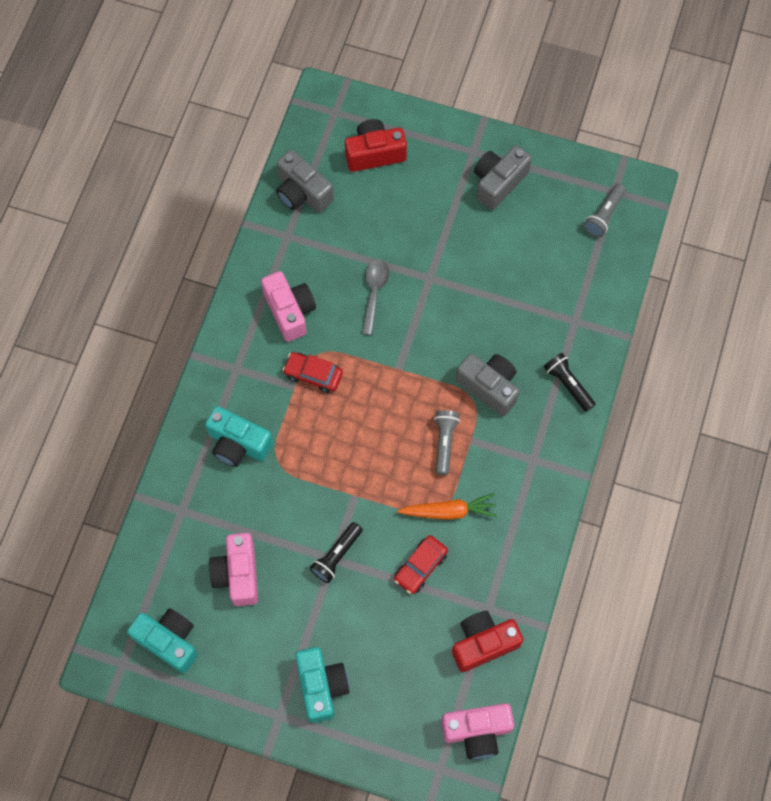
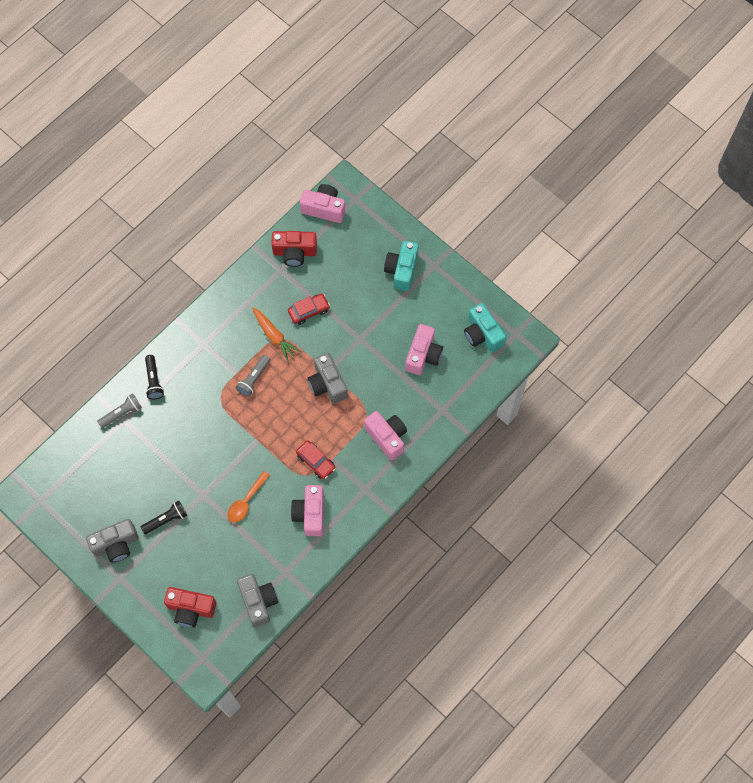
camera: 155 degrees left, 0 degrees up
(238, 444) = (387, 437): turquoise camera -> pink camera
(337, 555) = (357, 339): black flashlight -> black flashlight (166, 519)
(374, 292) = (246, 501): grey spoon -> orange spoon
(449, 511) = (274, 336): orange carrot -> orange carrot turned 150 degrees counterclockwise
(489, 387) = (205, 402): grey camera -> grey camera (327, 384)
(604, 215) = (58, 486): grey flashlight -> grey flashlight (121, 413)

